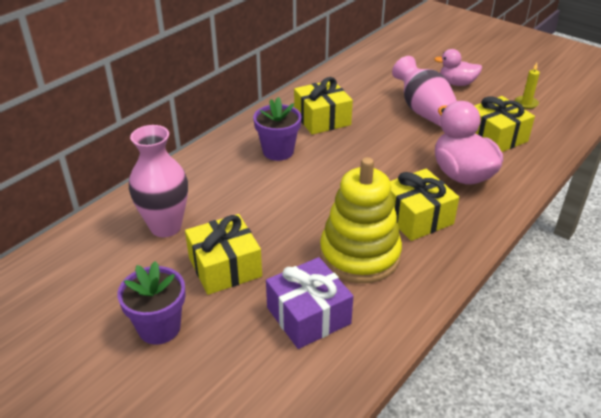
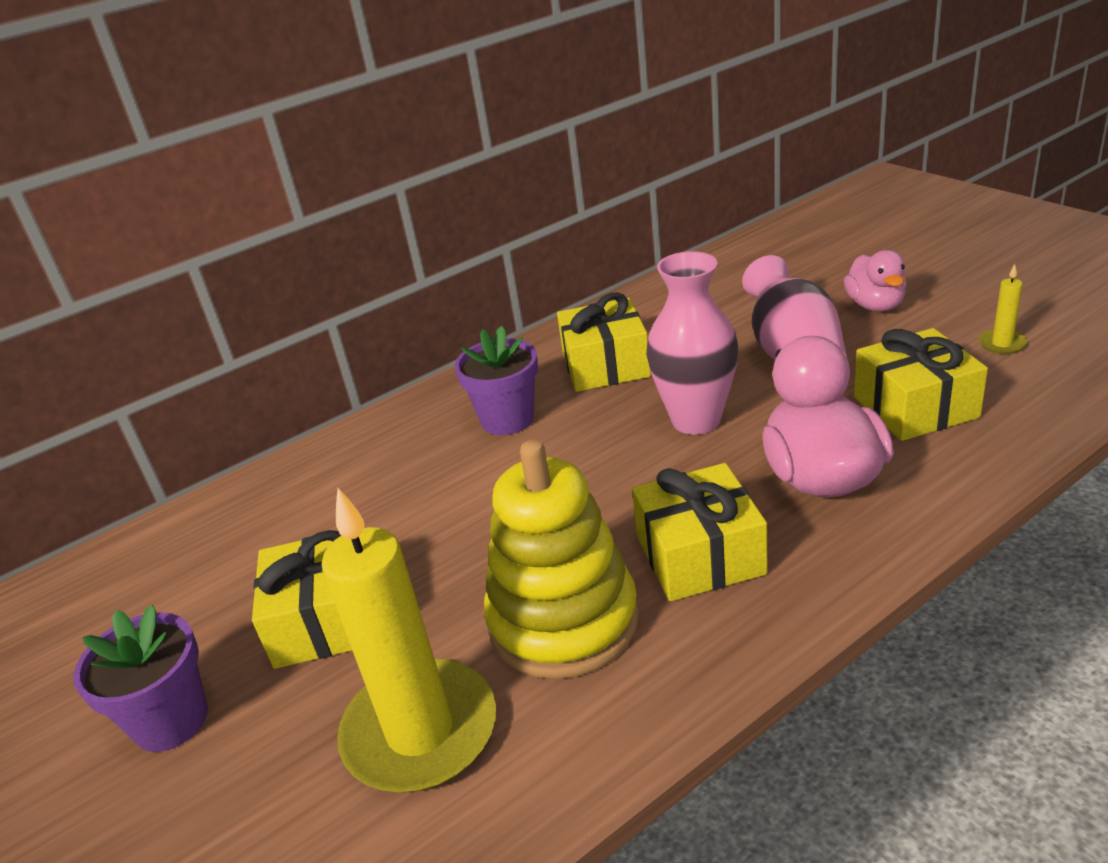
camera: 20 degrees right, 5 degrees down
(166, 227) = (271, 540): pink vase -> pink vase (696, 420)
(308, 315) = (420, 731): purple gift -> yellow candle
(456, 83) = (875, 305): pink duck -> pink duck turned 120 degrees counterclockwise

